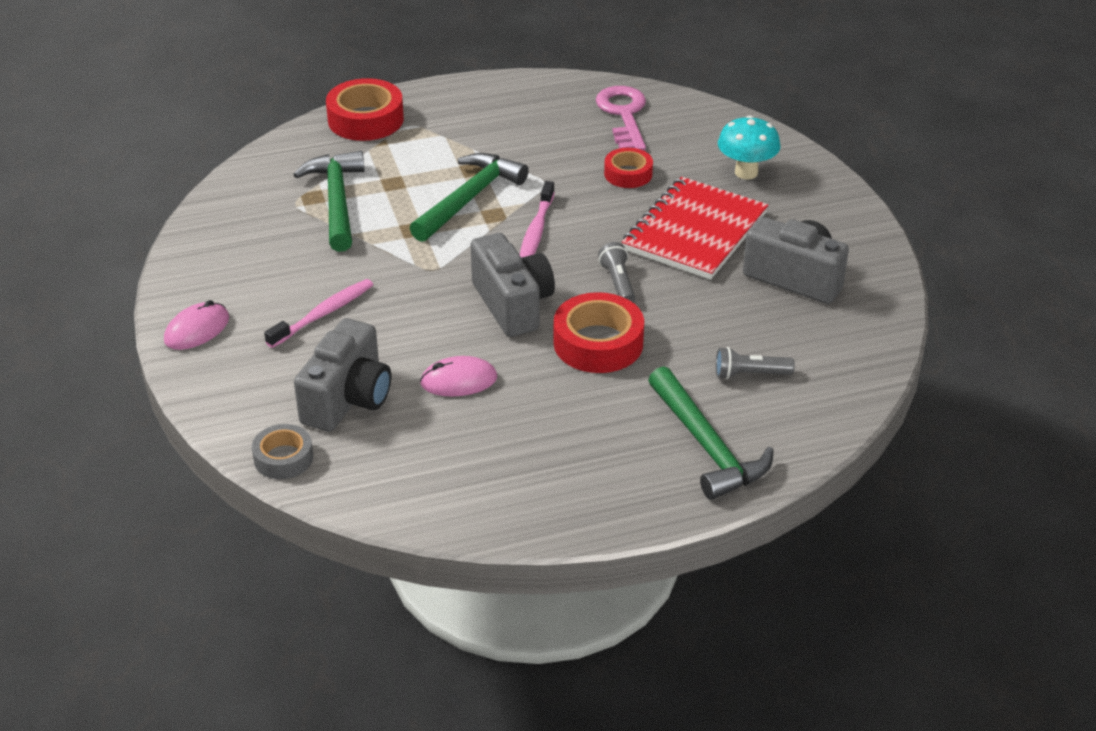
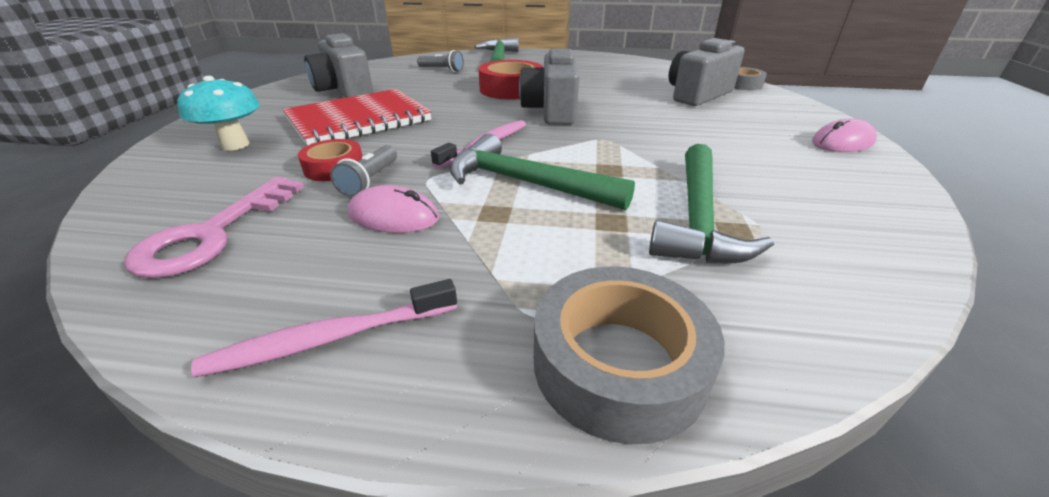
camera: 155 degrees left, 5 degrees down
(323, 314) = (716, 131): pink toothbrush -> pink toothbrush (331, 338)
(365, 119) = (618, 363): red tape -> grey tape
(458, 380) = (616, 91): pink mouse -> pink mouse (393, 216)
(468, 199) = (526, 183): green hammer -> green hammer turned 60 degrees clockwise
(618, 283) = (461, 107): grey flashlight -> grey flashlight (370, 181)

